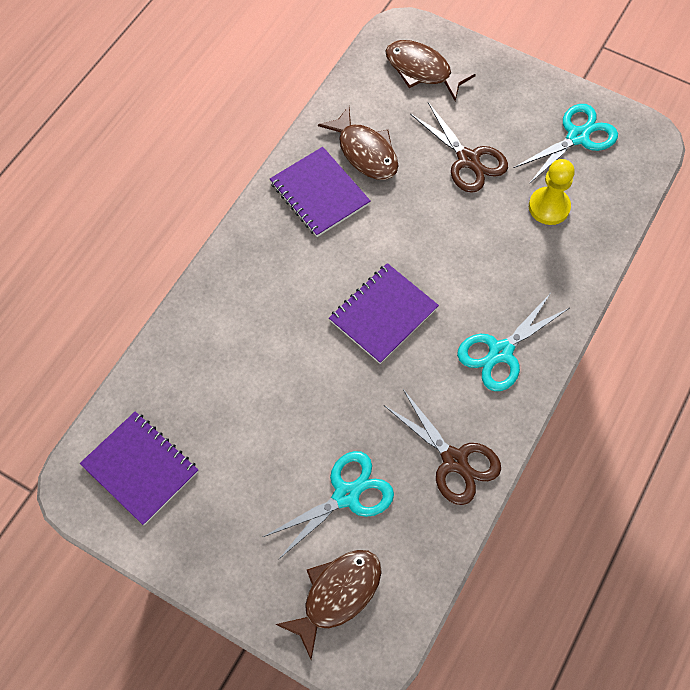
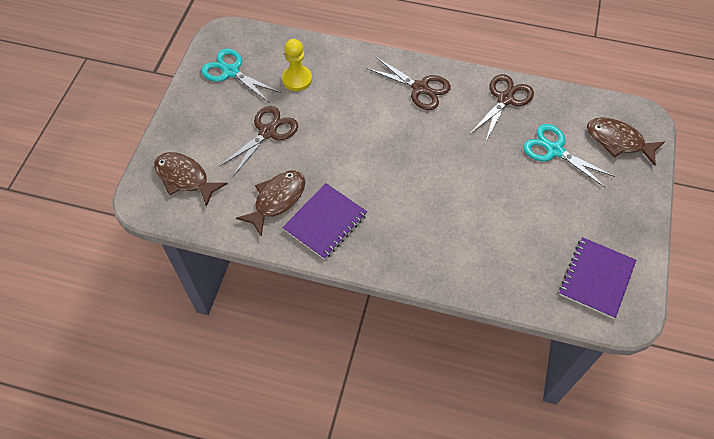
camera: 105 degrees left, 5 degrees down
(383, 314) = (416, 158): purple notebook -> none
(422, 70) = (185, 178): brown fish -> brown fish turned 105 degrees clockwise
(500, 352) = (420, 88): turquoise scissors -> brown scissors

